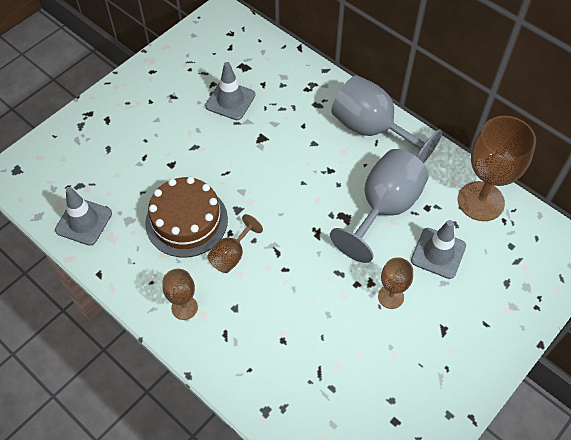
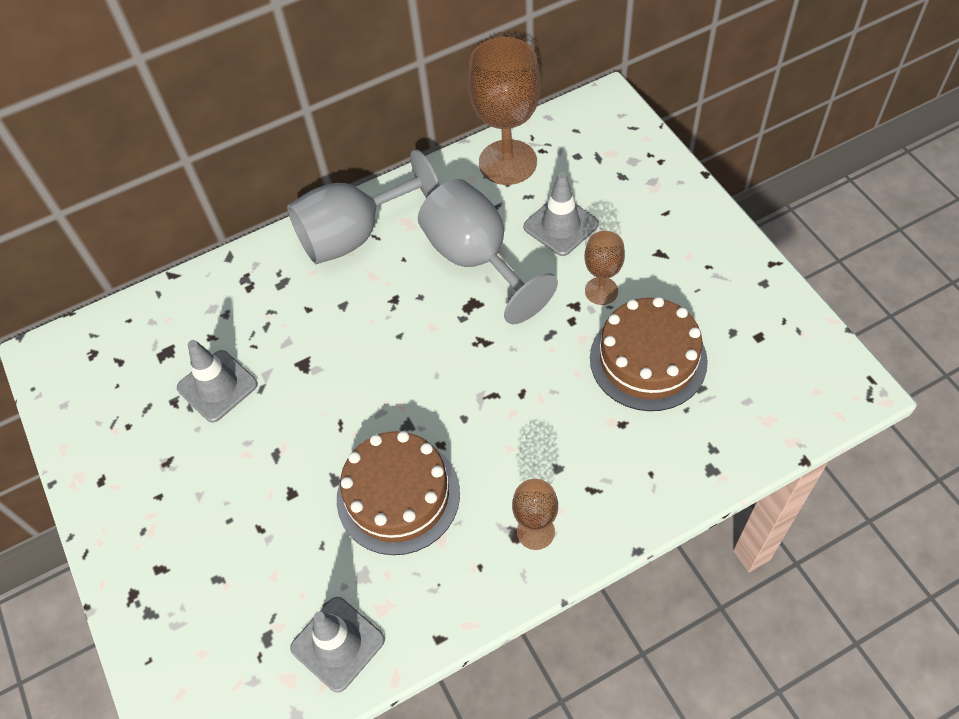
camera: 65 degrees left, 0 degrees up
(231, 255) = (476, 451): brown goblet -> none
(343, 344) = (648, 359): none -> brown cake

